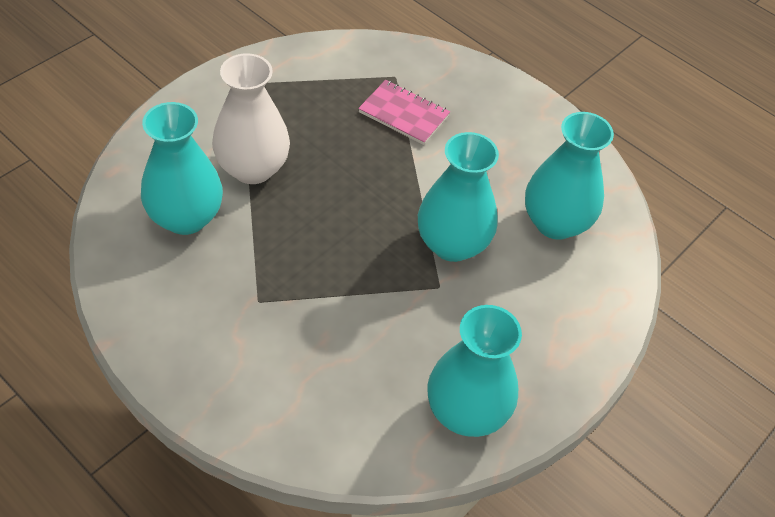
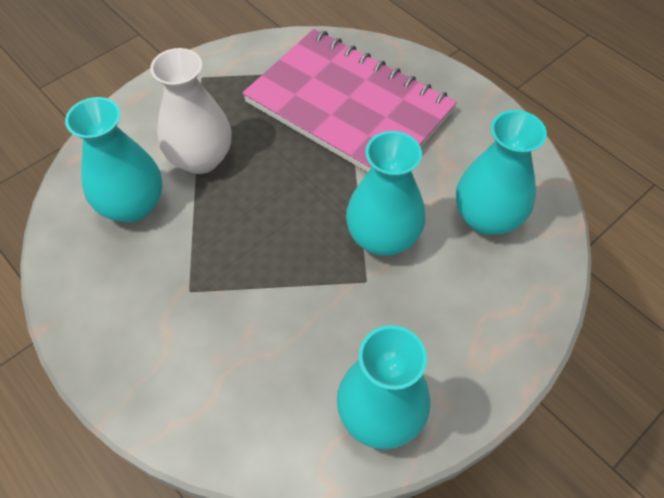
camera: 10 degrees right, 5 degrees up
(404, 114) = (349, 107): pink notebook -> pink notebook, size x2.43

